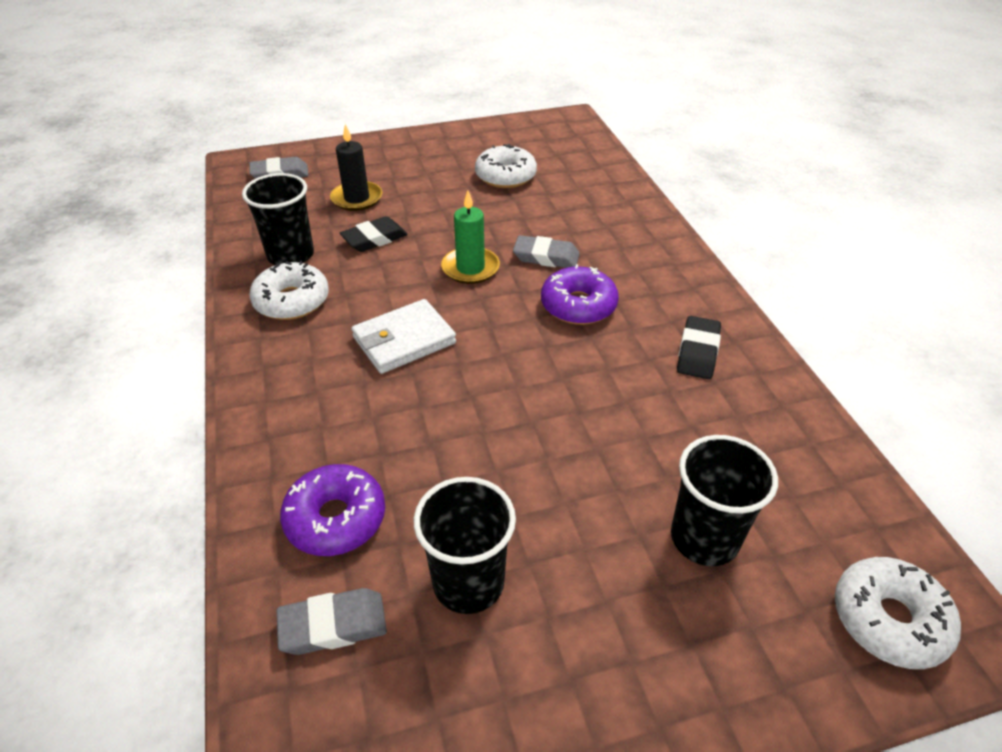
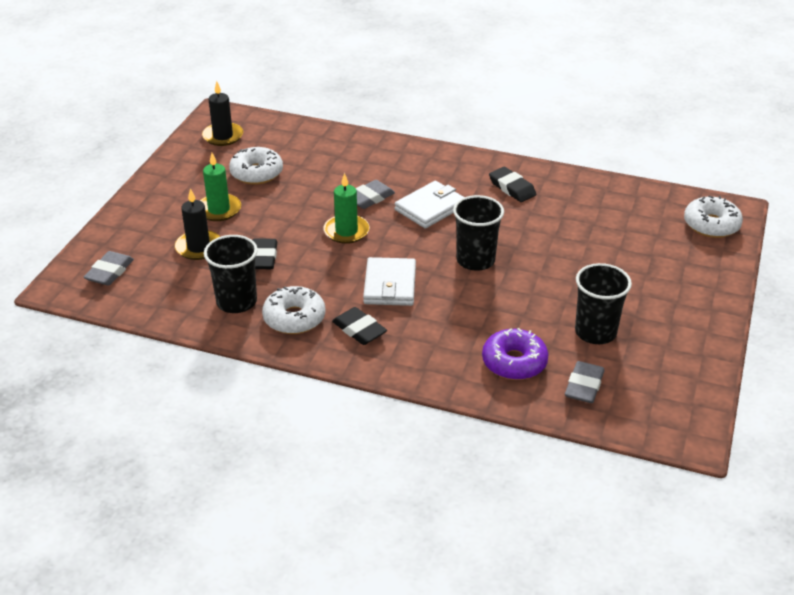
camera: 55 degrees left, 5 degrees down
(305, 353) = (359, 330): none -> black eraser
(425, 183) = (219, 210): none -> green candle
(540, 135) = (223, 136): none -> black candle
(578, 305) = (430, 208): purple donut -> white wallet
(704, 538) = (631, 250): black cup -> black cup (475, 260)

